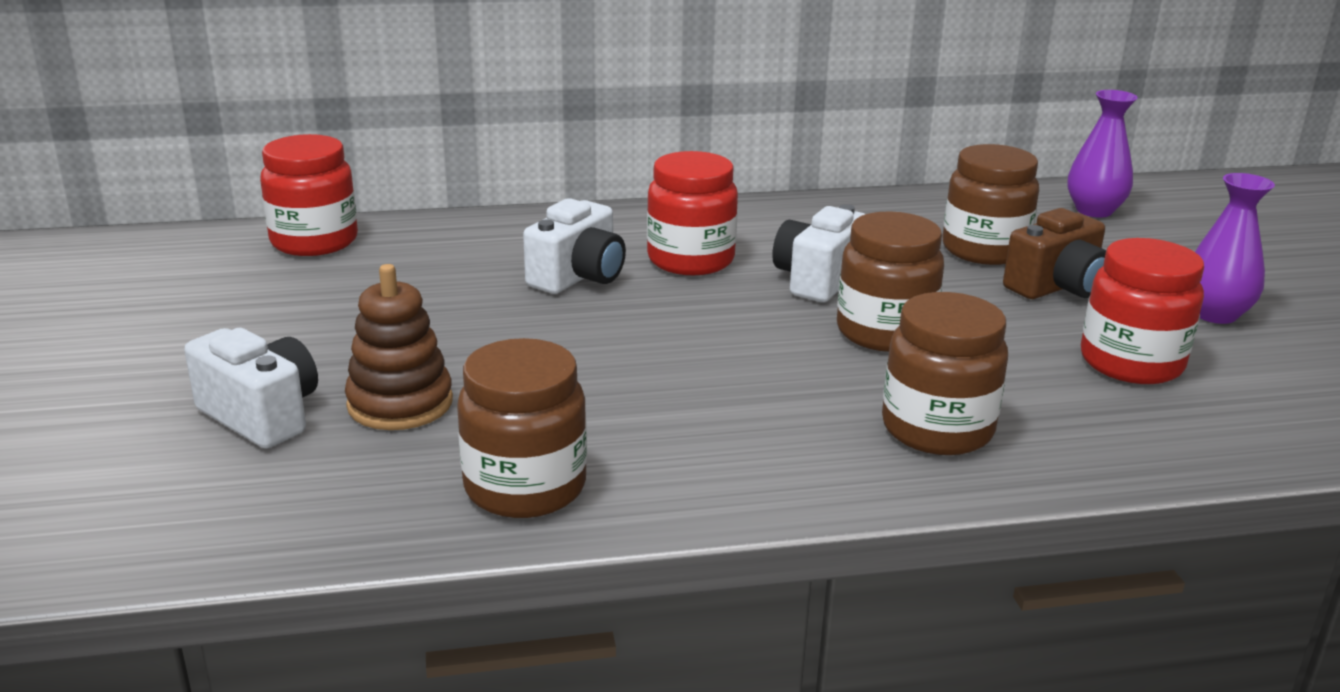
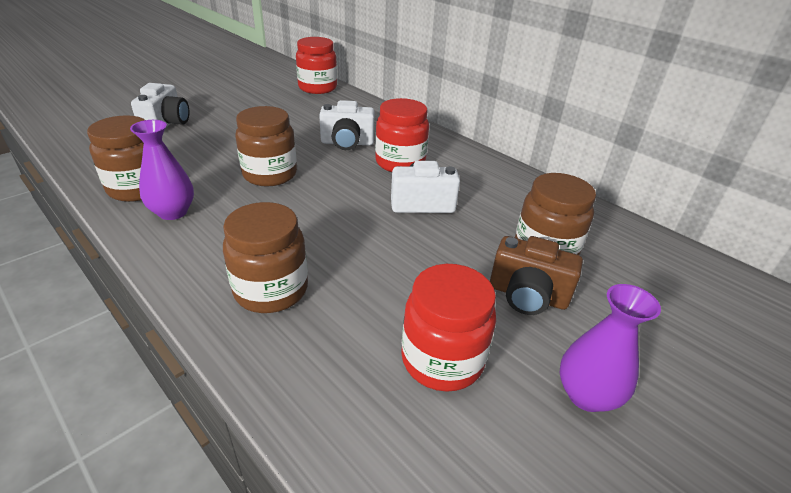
camera: 55 degrees right, 10 degrees up
(400, 403) = (193, 143): brown stacking toy -> none
(884, 332) = (379, 241): brown jar -> brown jar (270, 174)
(1094, 211) = (692, 285): purple vase -> purple vase (173, 212)

